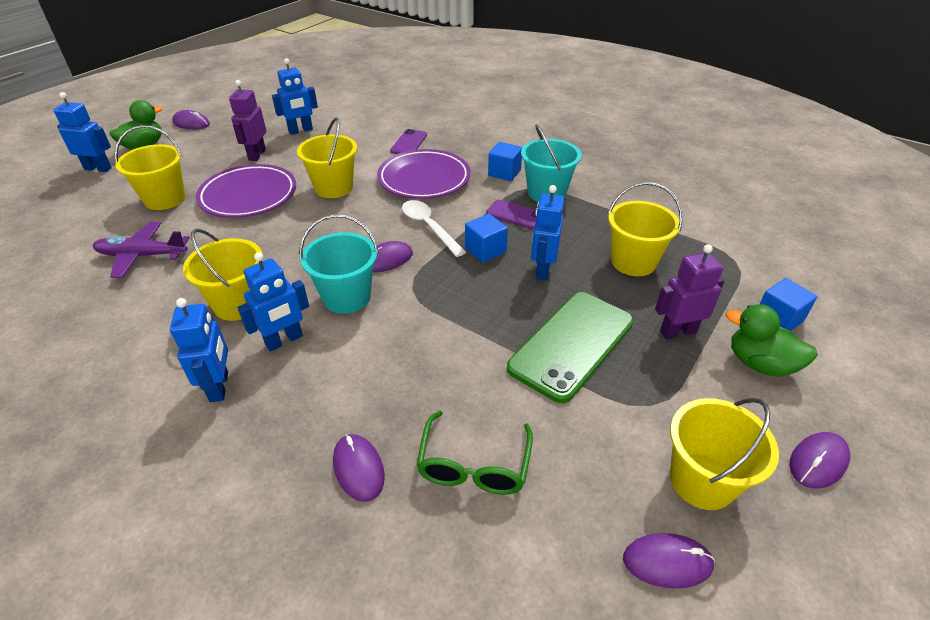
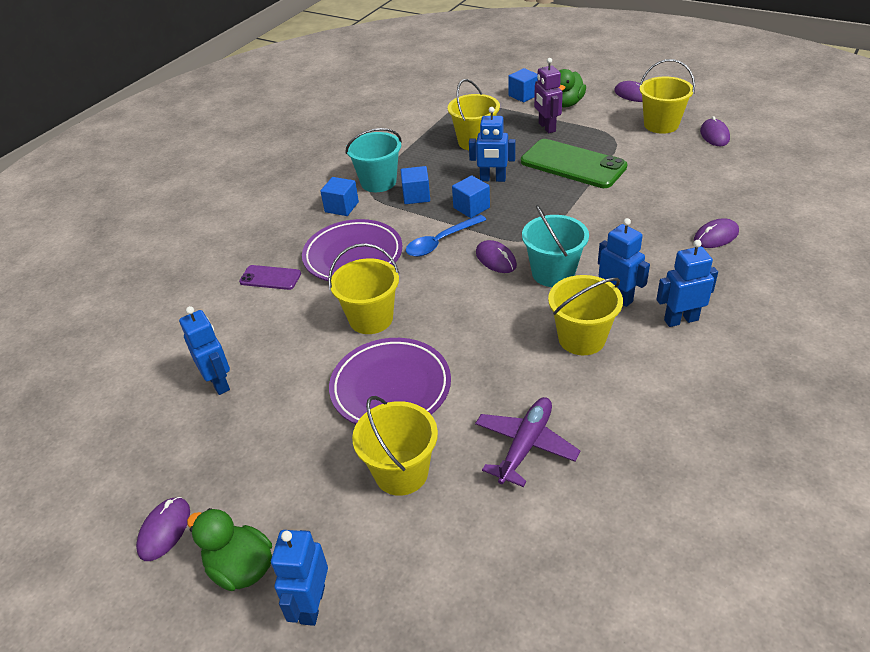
camera: 90 degrees left, 0 degrees up
(142, 256) = (525, 445): purple plane -> purple plane turned 150 degrees counterclockwise
(257, 155) = (285, 410): purple robot -> none
(429, 227) = (441, 242): white spoon -> blue spoon
(474, 466) = (690, 194): green glasses -> none
(516, 215) = (416, 196): purple phone -> blue cube

